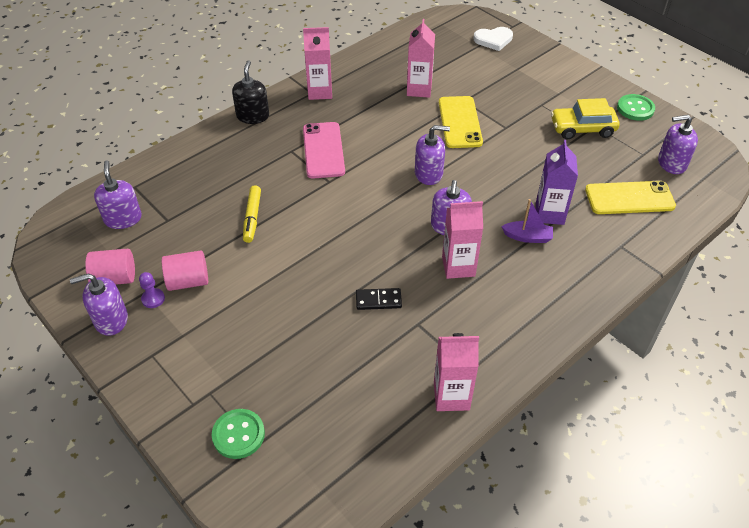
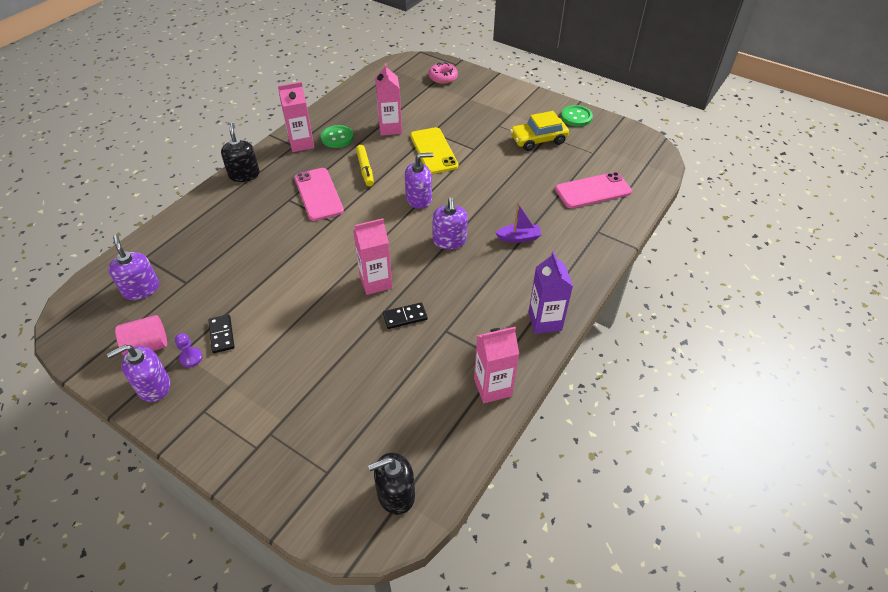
camera: 15 degrees left, 0 degrees up
(188, 281) = (221, 335): pink cylinder -> black domino
(238, 434) = (308, 466): green button -> green button (337, 138)
(252, 218) = (268, 265): yellow marker -> yellow marker (365, 169)
(318, 484) = (395, 494): none -> black soap dispenser
(458, 266) = (467, 274): pink carton -> pink carton (375, 282)
(493, 40) = (443, 77): white heart -> pink donut
(549, 214) = (531, 215): purple carton -> purple carton (545, 321)
(629, 198) = (593, 190): yellow phone -> pink phone
(671, 163) = (618, 156): purple soap dispenser -> none

